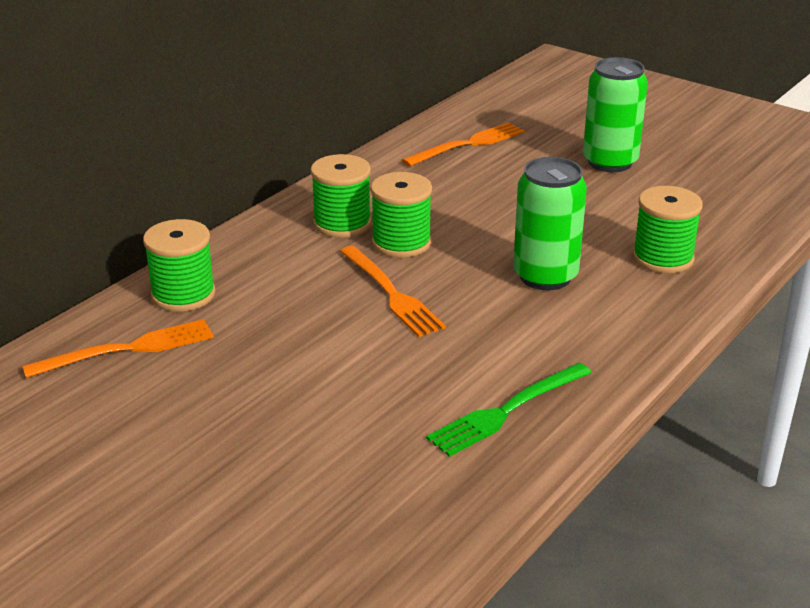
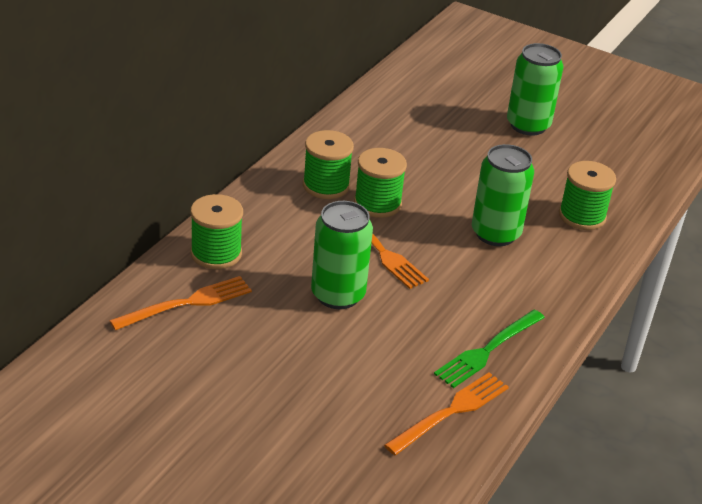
camera: 10 degrees left, 5 degrees up
(323, 342) = (338, 295): none -> green can
(468, 144) = (411, 107): orange fork -> orange fork (451, 411)

